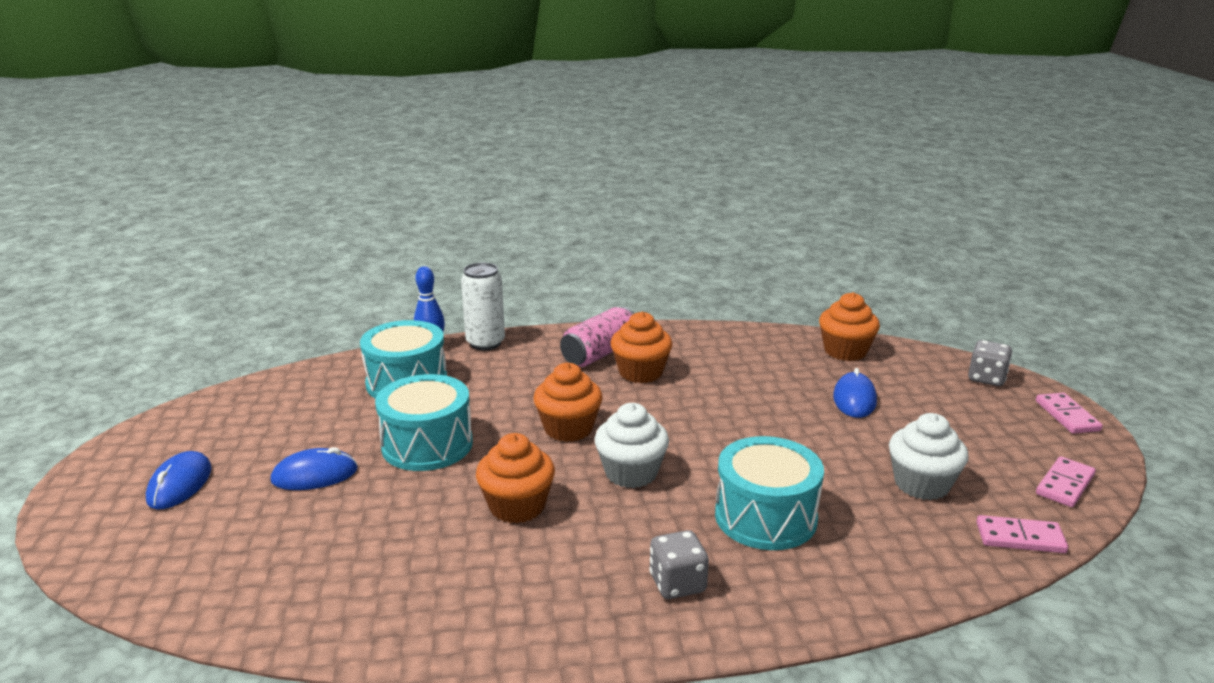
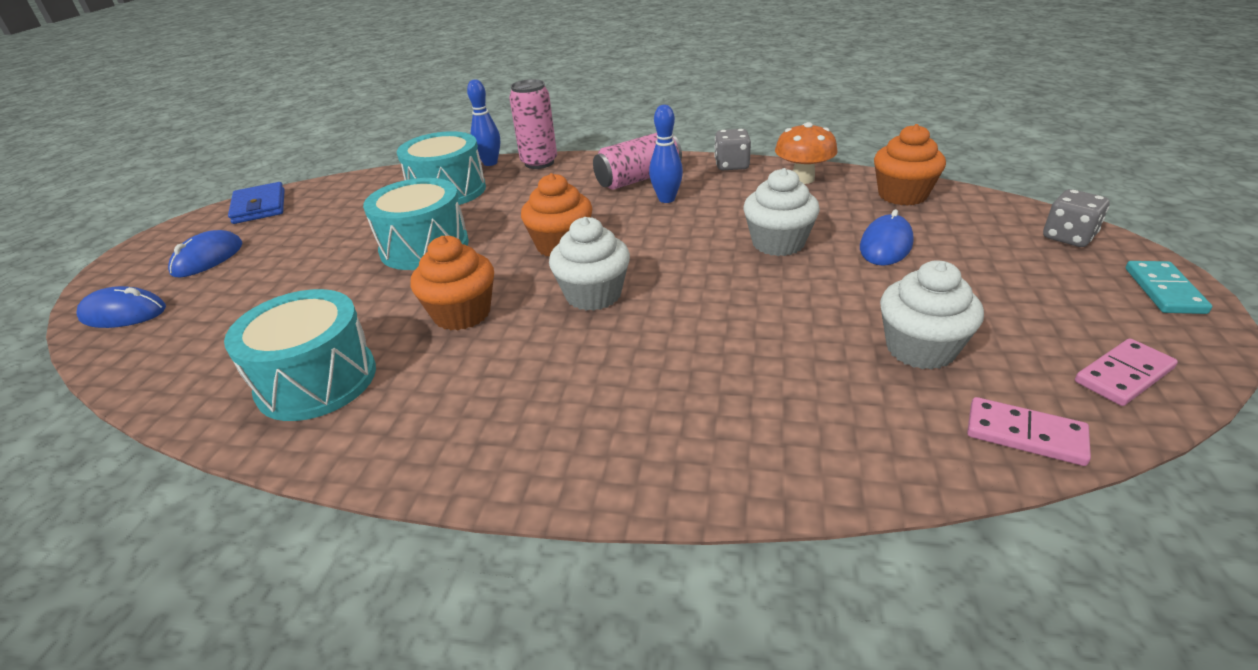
camera: 20 degrees right, 10 degrees up
(191, 419) = (259, 207): none -> blue wallet
(315, 475) = (313, 263): blue mouse -> blue mouse (124, 313)
(485, 343) = (539, 163): white can -> pink can
(640, 372) = (666, 199): orange cupcake -> blue bowling pin
(677, 583) = (565, 419): grey dice -> grey dice (731, 165)
(753, 342) = (803, 179): none -> orange mushroom
(765, 406) = (778, 243): none -> white cupcake
(765, 517) = (708, 360): turquoise drum -> turquoise drum (317, 380)
(1067, 416) = (1164, 290): pink domino -> turquoise domino

